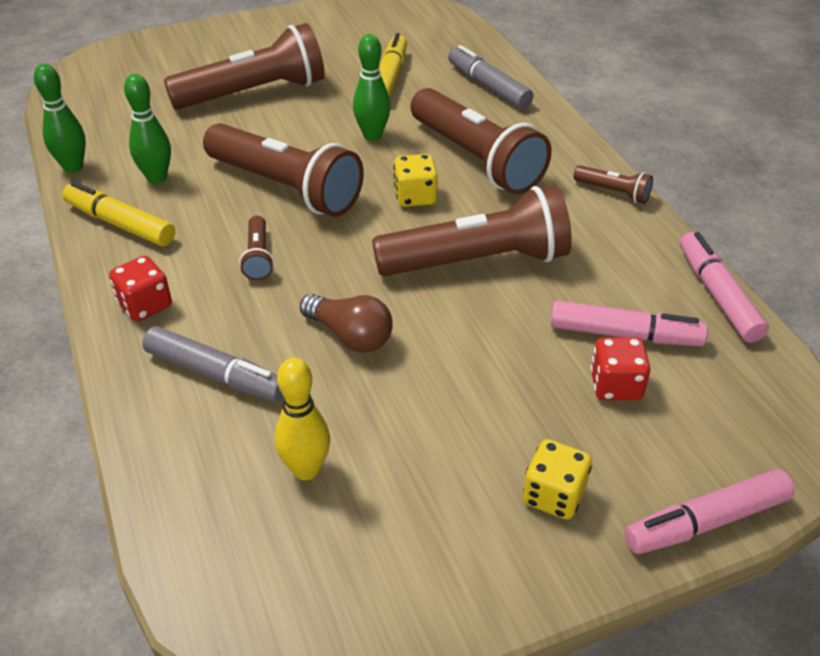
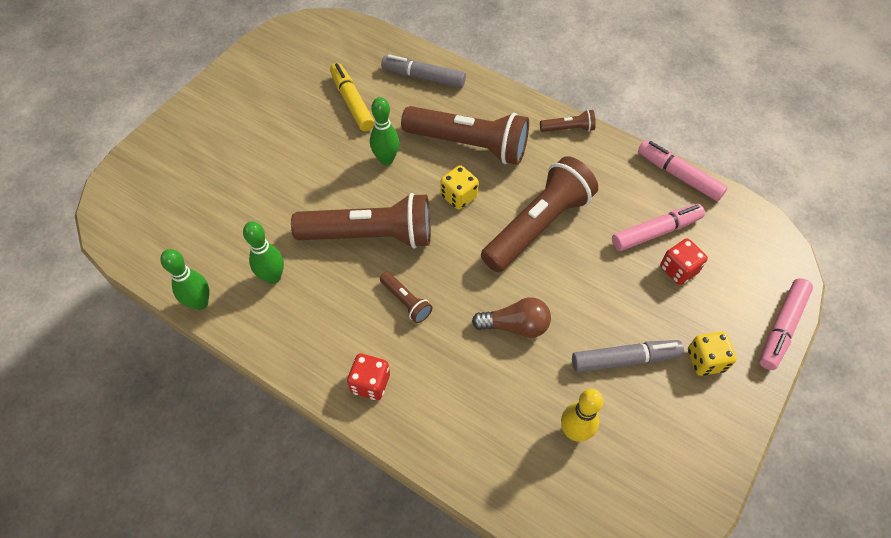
camera: 35 degrees left, 15 degrees up
(120, 224) = (287, 330): yellow marker -> none
(215, 374) = (464, 404): grey marker -> grey marker (625, 360)
(254, 93) = (269, 164): brown flashlight -> none

